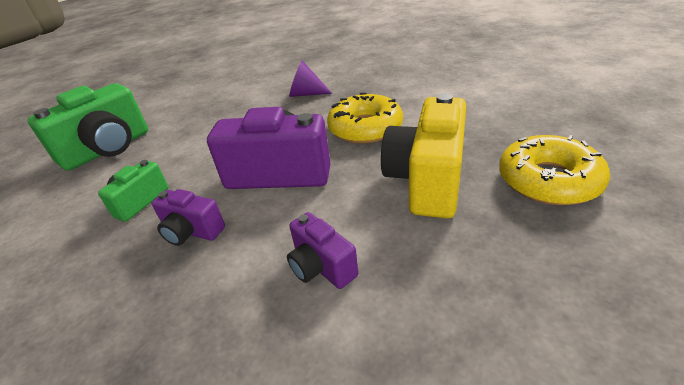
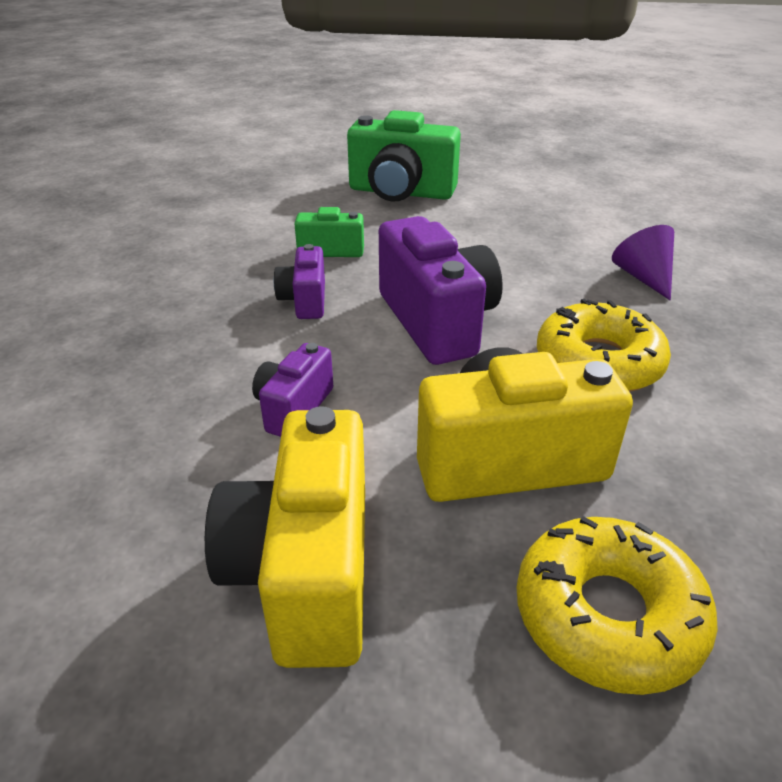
camera: 60 degrees right, 0 degrees up
(494, 295) = (305, 571): none -> yellow camera

